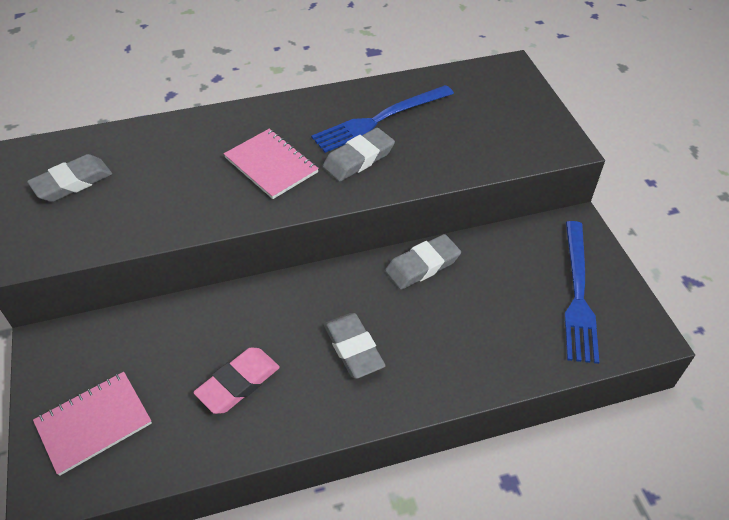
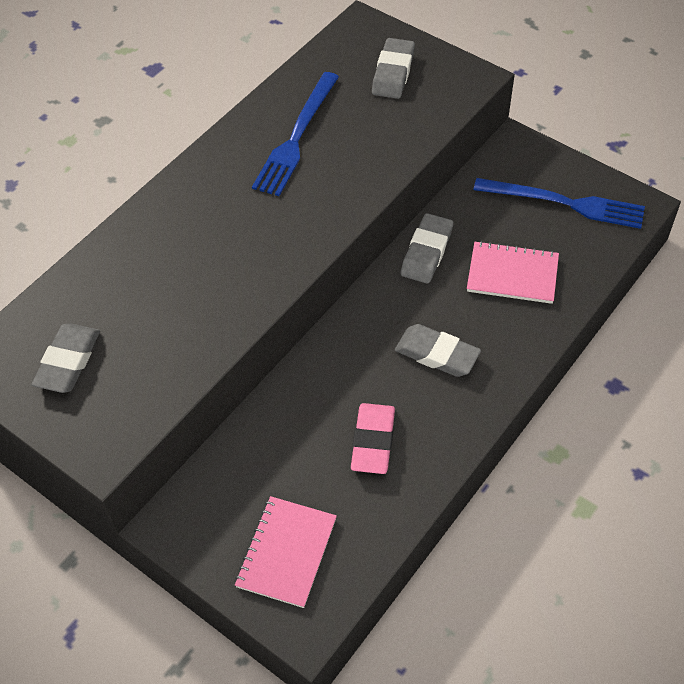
camera: 35 degrees left, 5 degrees up
(271, 165) = (243, 235): pink notebook -> pink notebook (512, 274)
(358, 159) = (315, 185): grey eraser -> grey eraser (393, 73)
(578, 294) = (565, 203): blue fork -> blue fork turned 45 degrees counterclockwise

